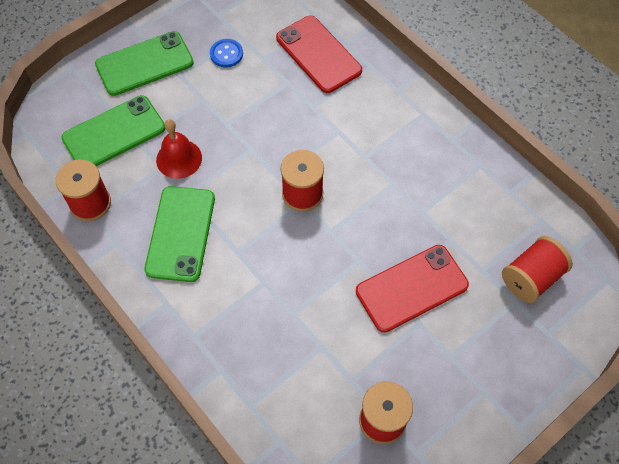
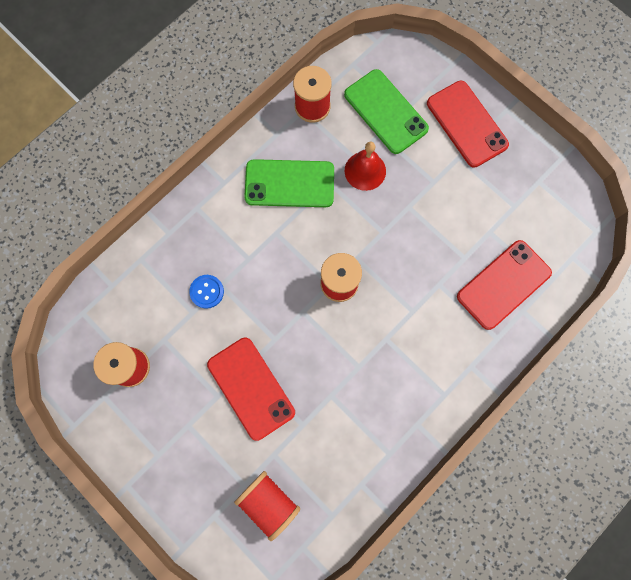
camera: 85 degrees right, 15 degrees up
(144, 64) = (466, 124): green phone -> red phone
(226, 54) = (490, 196): blue button -> blue button (207, 291)

